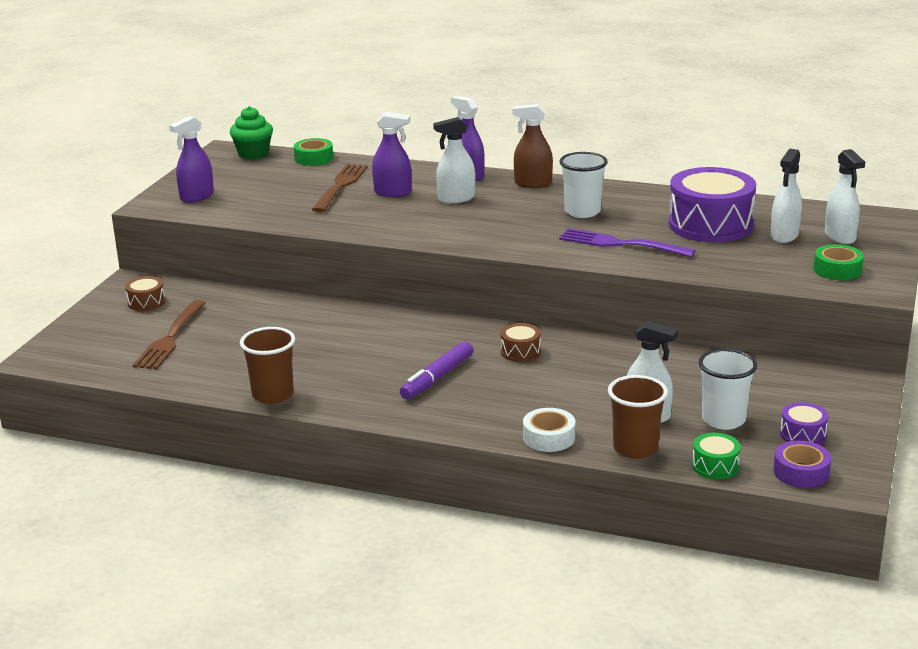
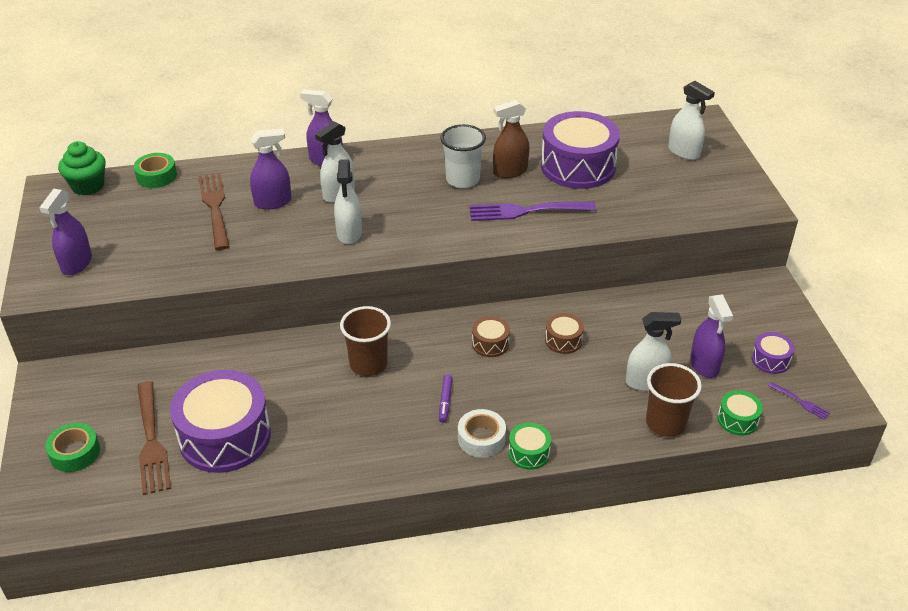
camera: 30 degrees left, 15 degrees up
(146, 302) = (87, 401): brown drum -> brown drum (563, 340)
(229, 350) = (225, 436): none -> purple drum
(272, 395) = (313, 479): brown cup -> brown cup (368, 364)
(437, 378) = (445, 401): purple marker -> purple marker, size x0.57
(478, 431) = (529, 453): none -> green drum
(533, 183) = (391, 155): brown spray bottle -> brown spray bottle (510, 171)
(549, 437) = (591, 438): white tape -> white tape (481, 438)
(723, 420) = (704, 365): white cup -> purple spray bottle
(784, 236) = (643, 163): white spray bottle -> white spray bottle (349, 233)
(801, 472) = (800, 401): purple tape -> purple fork
(837, 270) = (712, 191): green tape -> green tape (75, 453)

